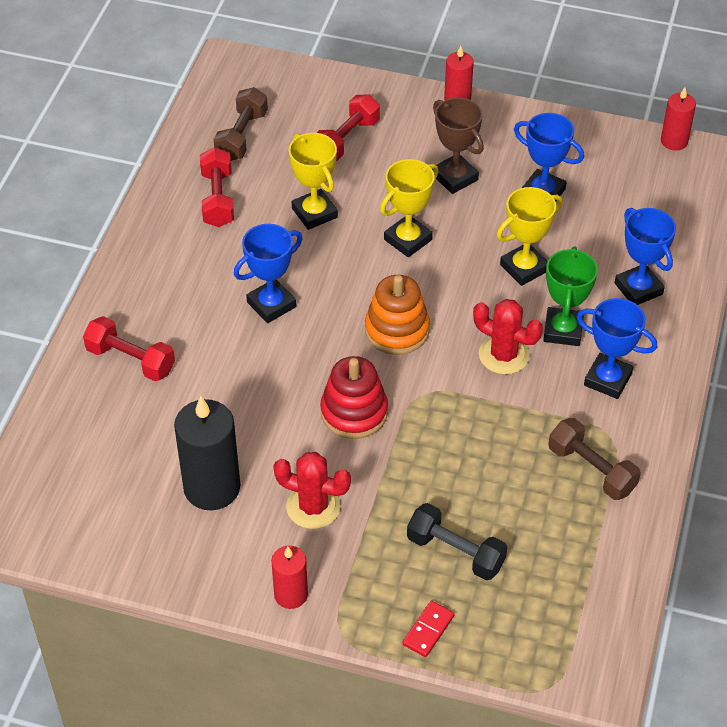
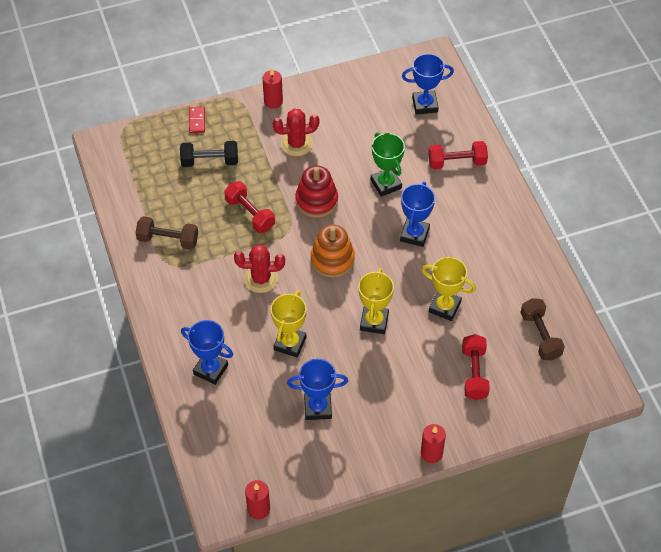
camera: 145 degrees right, 5 degrees up
(212, 488) = (353, 126): black candle -> none
(217, 199) = (509, 282): red dumbbell -> red dumbbell (250, 214)
(455, 177) = (382, 386): brown trophy -> none
(563, 330) = (238, 314): green trophy -> green trophy (386, 184)
(607, 379) = (192, 297): blue trophy -> blue trophy (425, 105)

